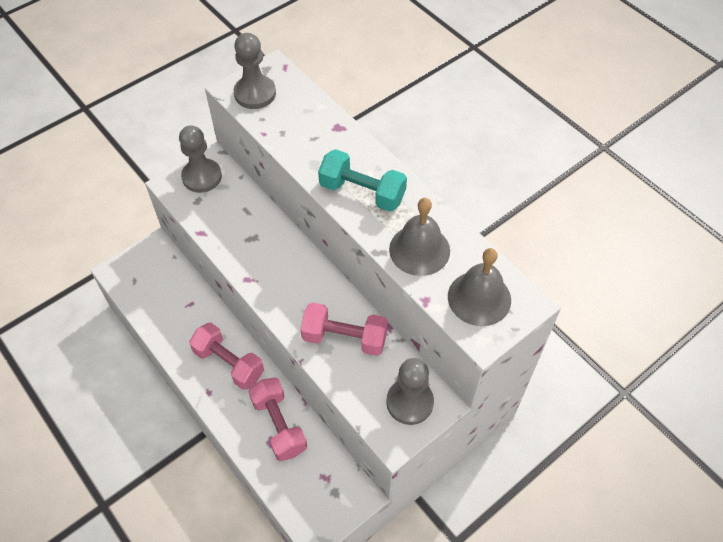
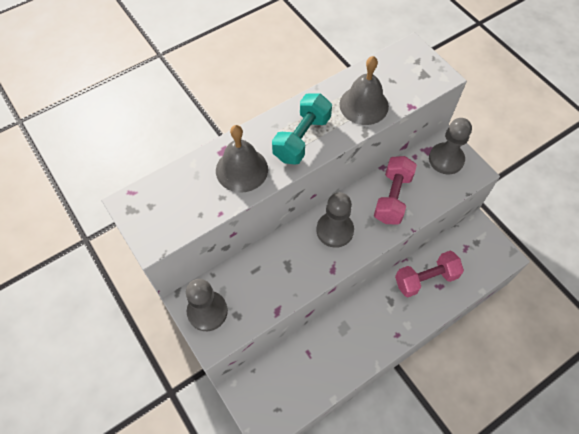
camera: 85 degrees left, 5 degrees up
(229, 363) = (370, 317): pink dumbbell -> none
(255, 93) = (164, 220): grey pawn -> grey pawn (335, 230)
(479, 298) = (408, 74): grey bell -> grey bell (242, 169)

